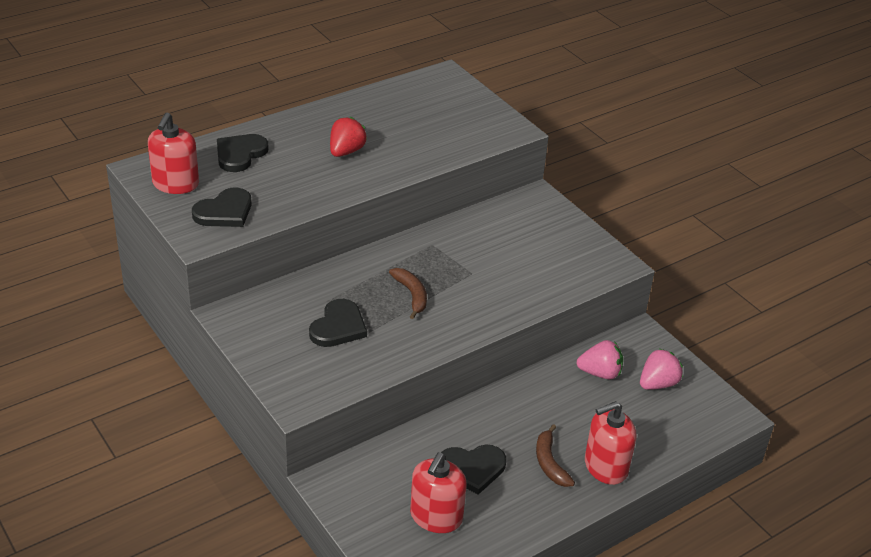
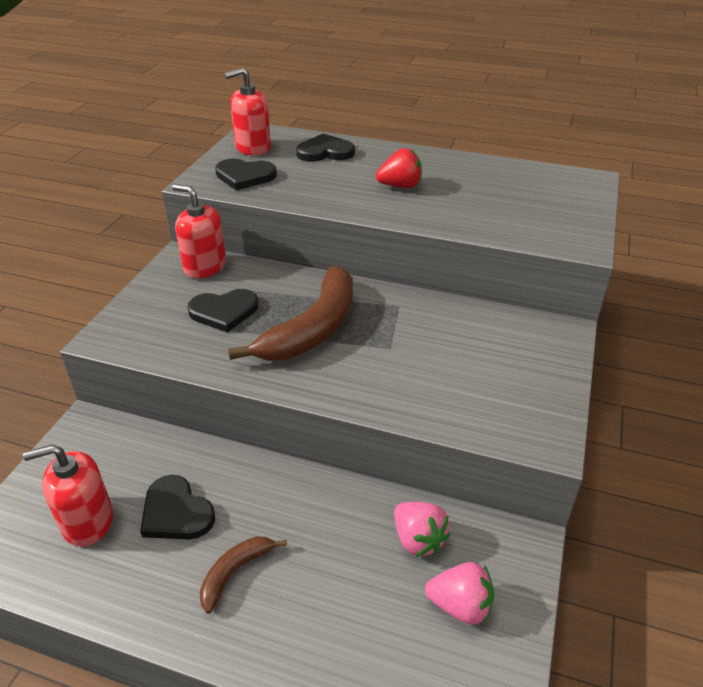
camera: 55 degrees right, 0 degrees up
(411, 295) = (313, 328): brown banana -> brown banana, size x2.05
(605, 467) = (271, 630): red soap dispenser -> red soap dispenser (205, 266)

